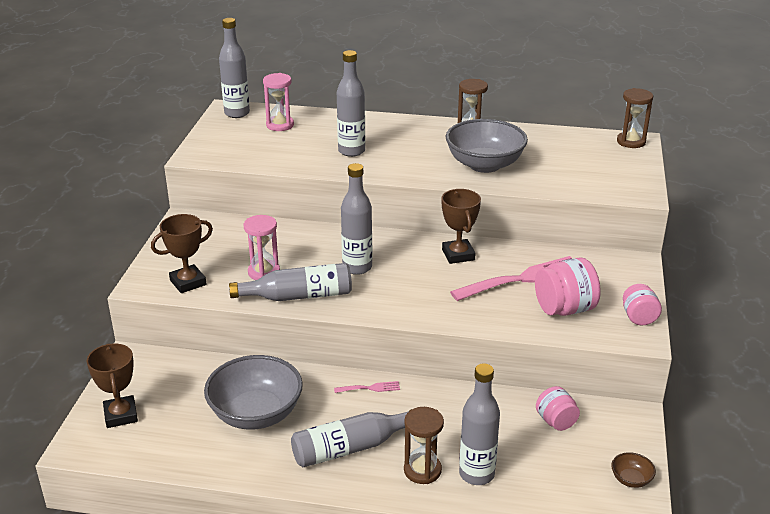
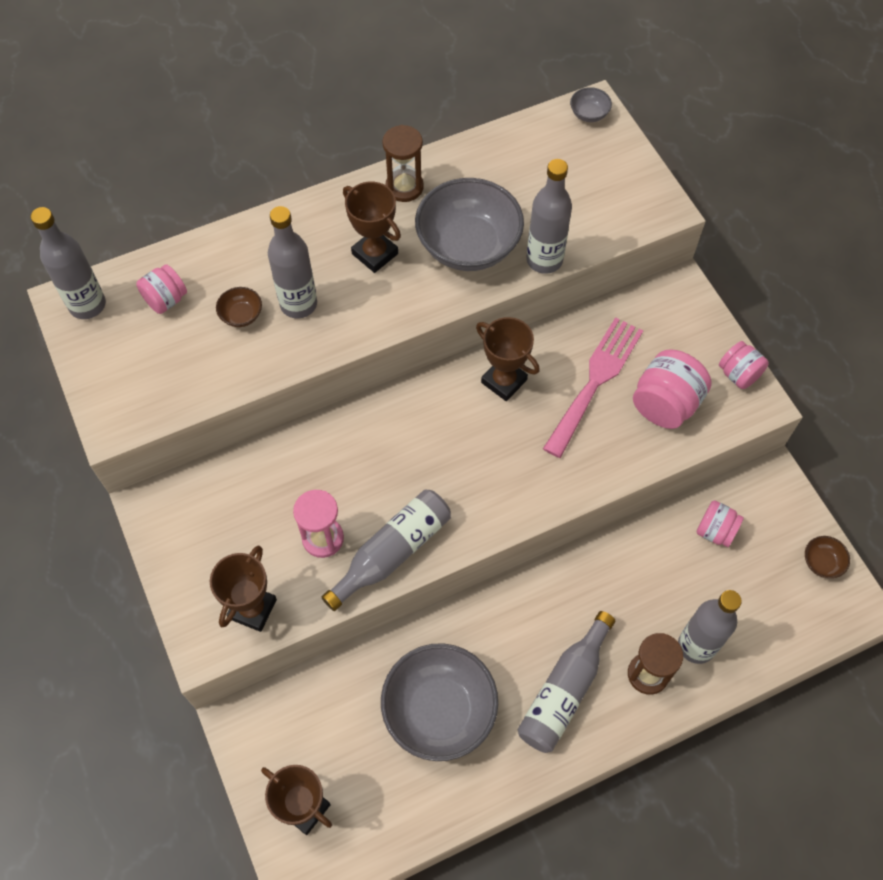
camera: 35 degrees left, 30 degrees up
(280, 125) = (166, 300): pink hourglass -> pink jar
(314, 144) = (241, 315): none -> brown bowl
(357, 267) = (416, 467): grey bottle -> grey bottle (544, 260)
(370, 388) = (520, 600): pink fork -> none
(421, 148) = (375, 254): none -> brown trophy
(631, 142) = (589, 114): brown hourglass -> grey bowl

